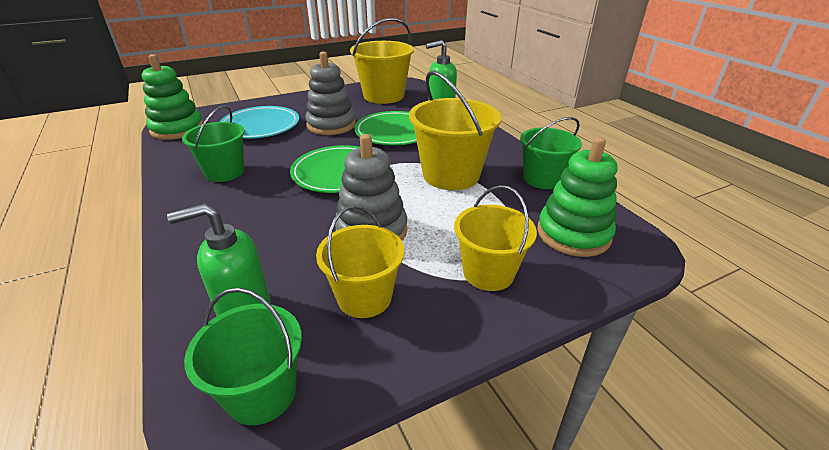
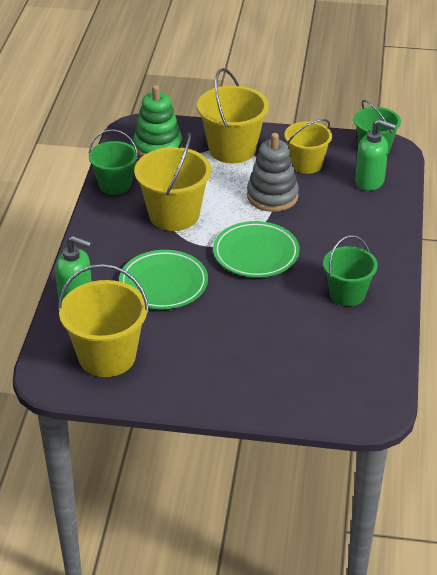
camera: 145 degrees left, 5 degrees up
(177, 129) = (376, 389): green stacking toy -> none
(260, 126) = (286, 354): turquoise plate -> none
(331, 125) = (213, 323): grey stacking toy -> none
(488, 273) = (232, 149): yellow bucket -> yellow bucket, size x1.51

